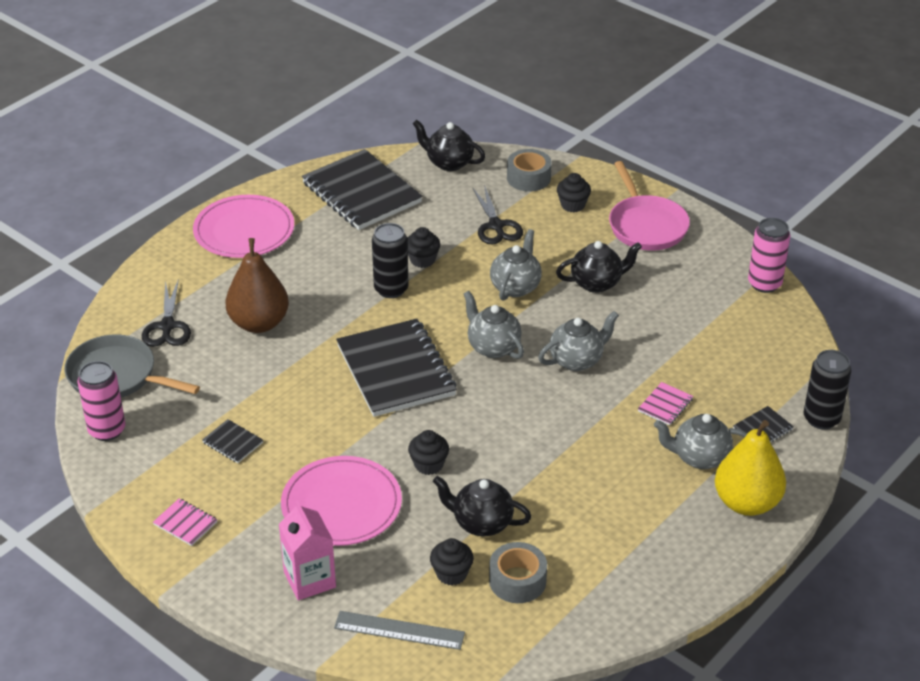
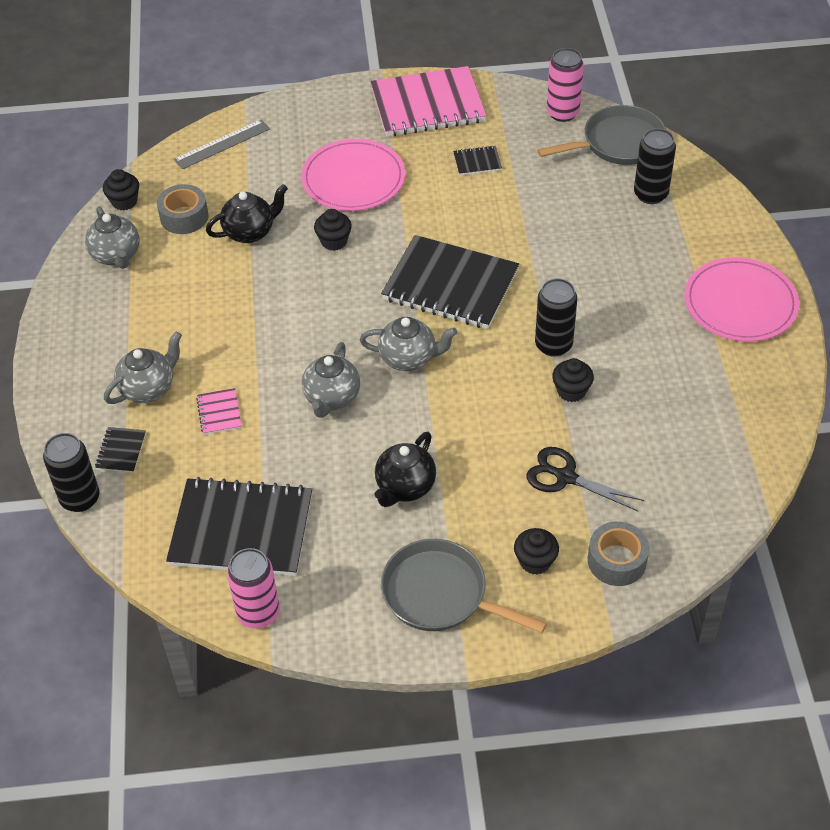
camera: 135 degrees right, 10 degrees up
(167, 326) = (650, 194): black scissors -> black can
(185, 523) = (427, 105): pink notebook -> pink notebook, size x2.43
(259, 323) = (597, 244): brown pear -> none
(309, 580) = (310, 131): pink carton -> none
(361, 193) = (721, 415): black notebook -> black notebook (241, 529)
(449, 163) = (708, 515): black teapot -> none
(451, 574) = (230, 192): black cupcake -> black cupcake (124, 201)
(515, 287) = (464, 427): grey teapot -> grey teapot (116, 256)
(646, 225) = (441, 594): pink pan -> grey pan
(746, 503) = (79, 379): yellow pear -> none

